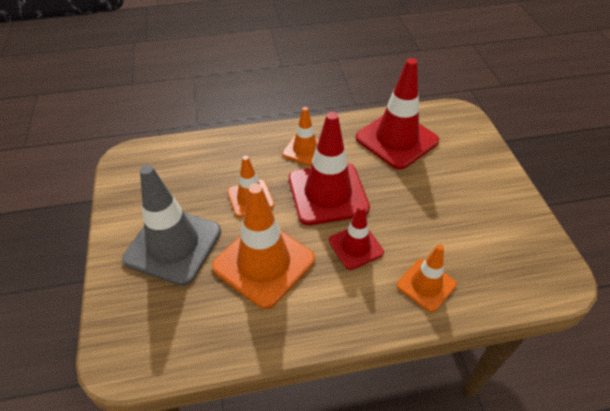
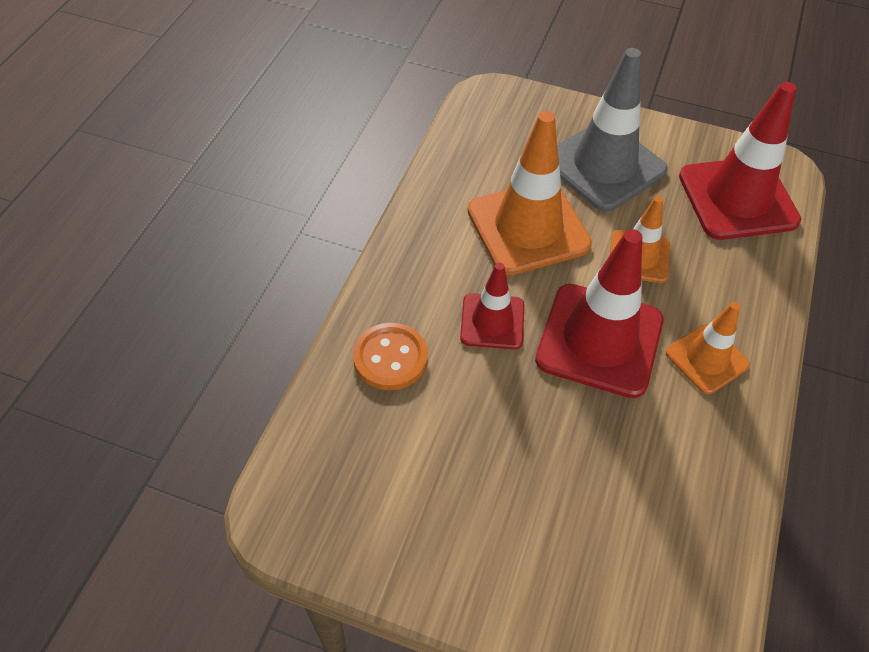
camera: 120 degrees right, 5 degrees up
(396, 139) = (669, 500): red traffic cone -> red traffic cone (737, 198)
(426, 285) = (390, 358): orange traffic cone -> orange button

